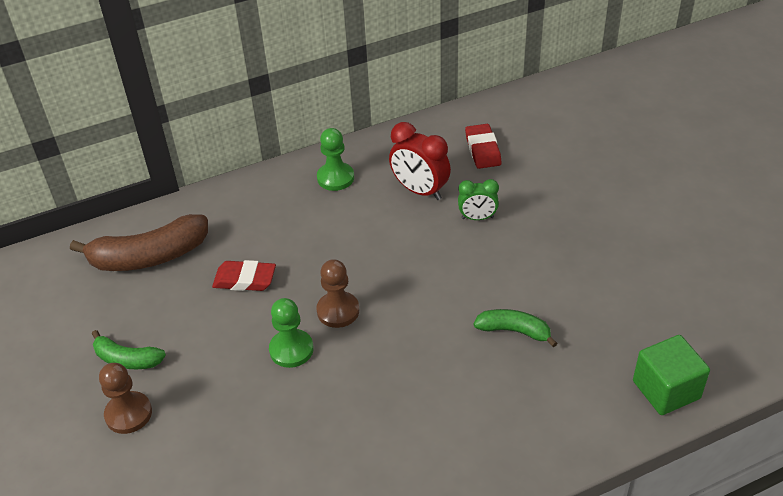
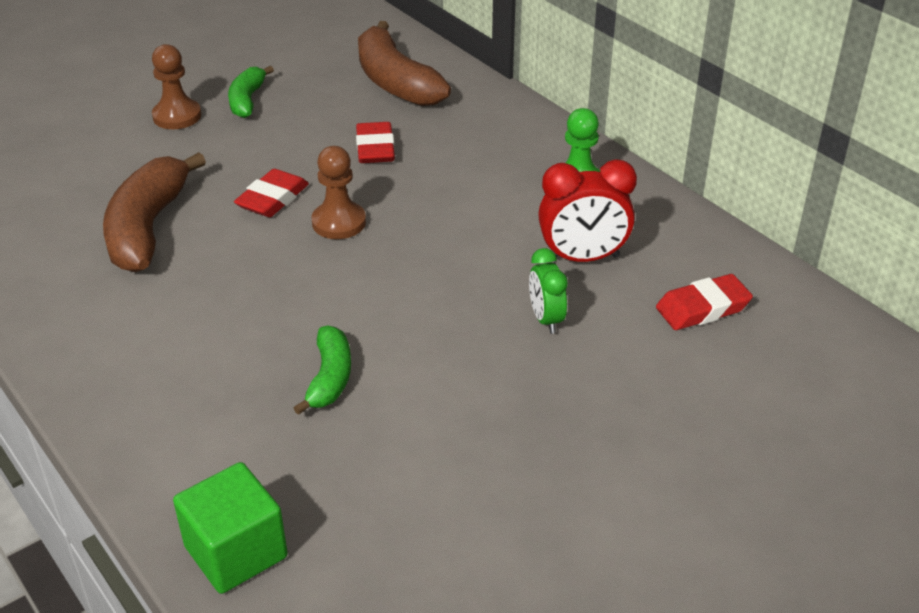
camera: 75 degrees right, 5 degrees down
(291, 350) = (272, 199): green pawn -> red eraser
(303, 437) = (148, 228): none -> brown banana
(420, 190) = (582, 258): red clock -> red clock turned 120 degrees counterclockwise

